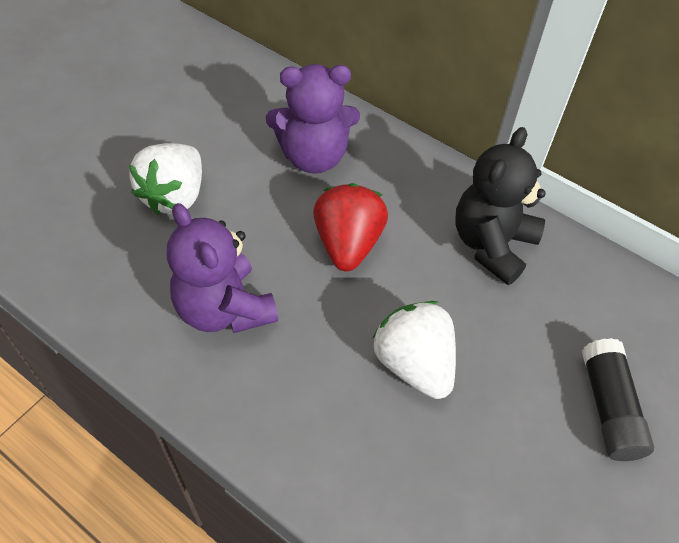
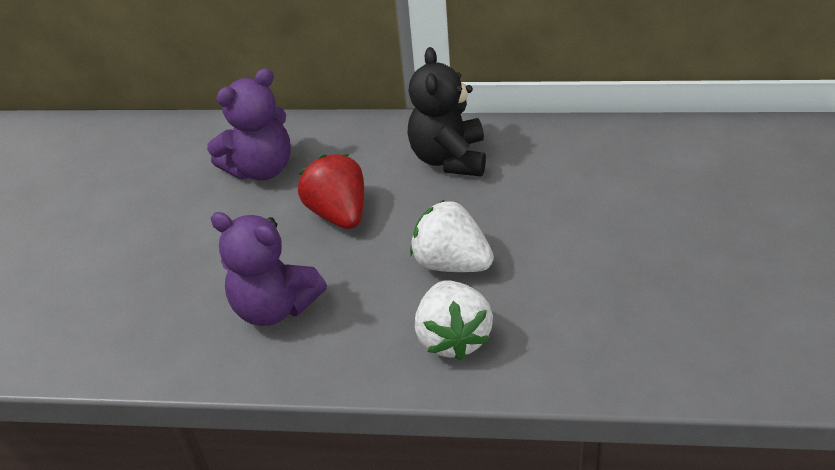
camera: 25 degrees left, 10 degrees down
(175, 196) = (164, 253): white strawberry -> white strawberry (453, 337)
(608, 408) = (606, 215): black glue stick -> none

